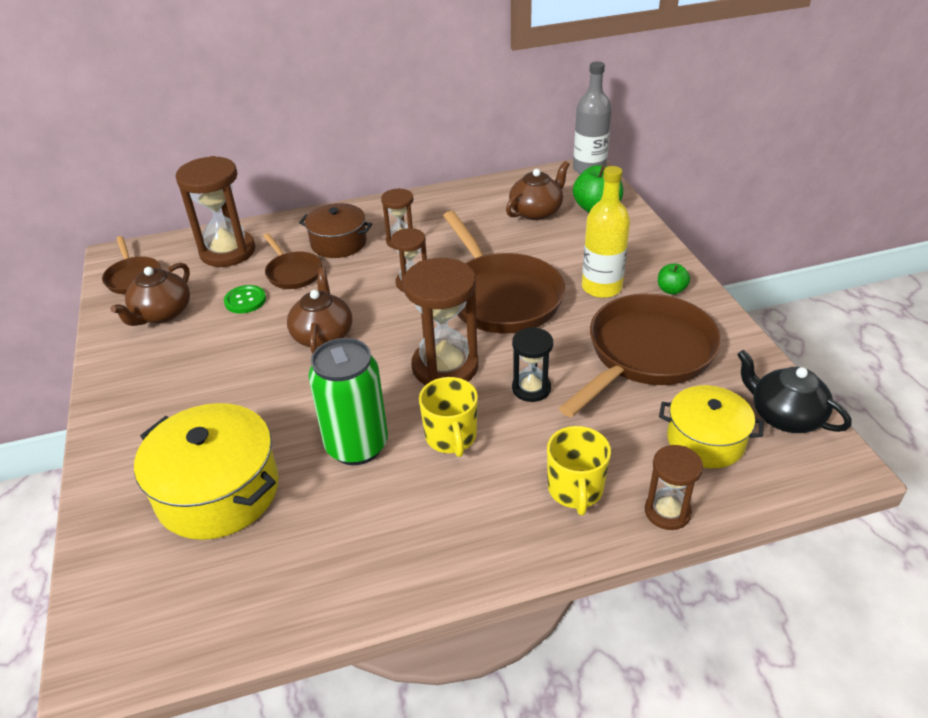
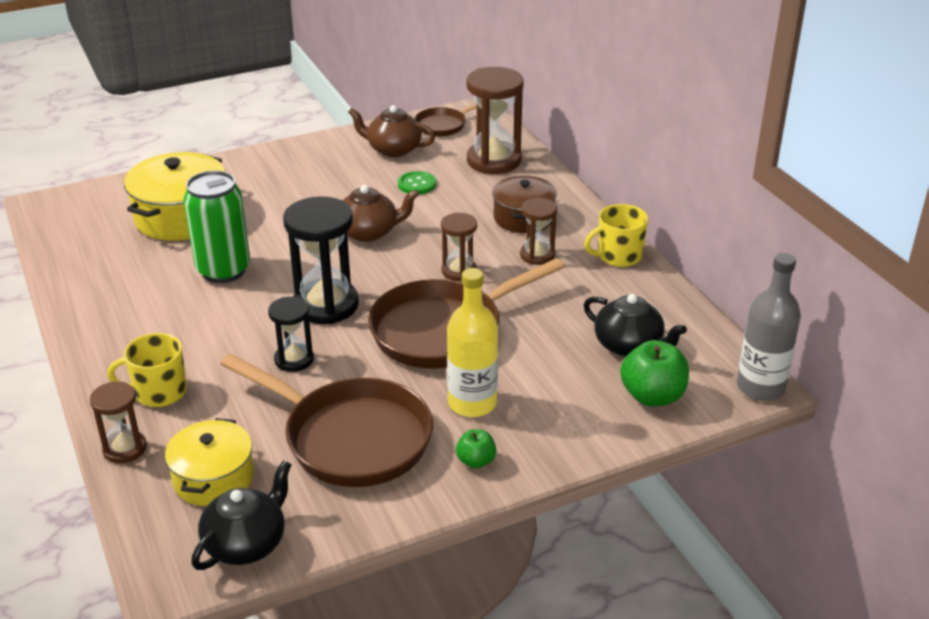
camera: 80 degrees right, 5 degrees down
(293, 273) = (465, 201): brown pan -> none
(445, 367) = (326, 305): brown hourglass -> black hourglass
(451, 437) = (230, 317): yellow mug -> yellow mug (618, 256)
(536, 211) = (629, 346): brown teapot -> black teapot

